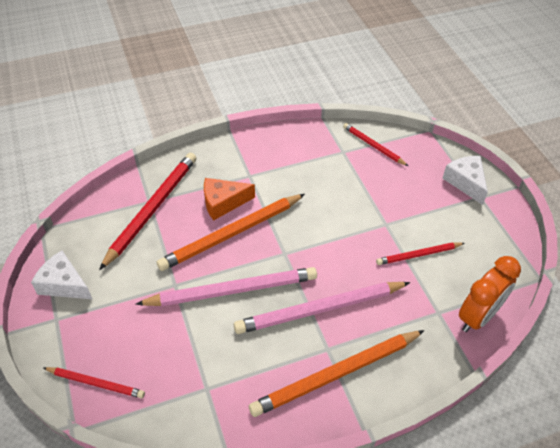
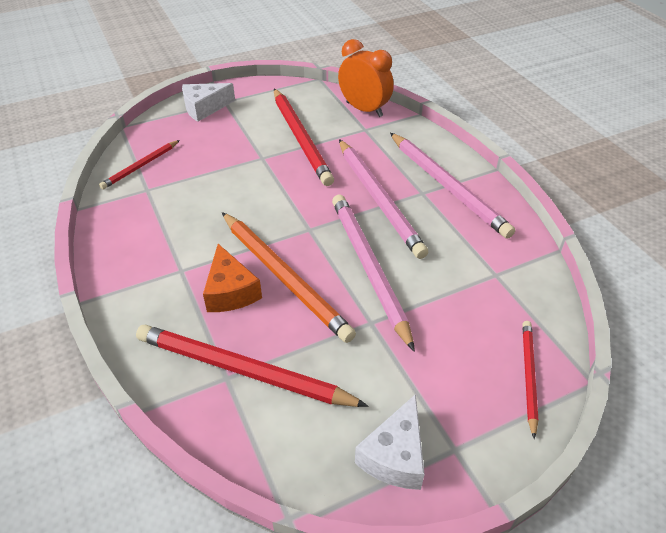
camera: 95 degrees left, 5 degrees down
(337, 374) = (447, 186): orange pencil -> pink pencil
(418, 255) = (301, 138): red pencil -> red pencil, size x1.83

